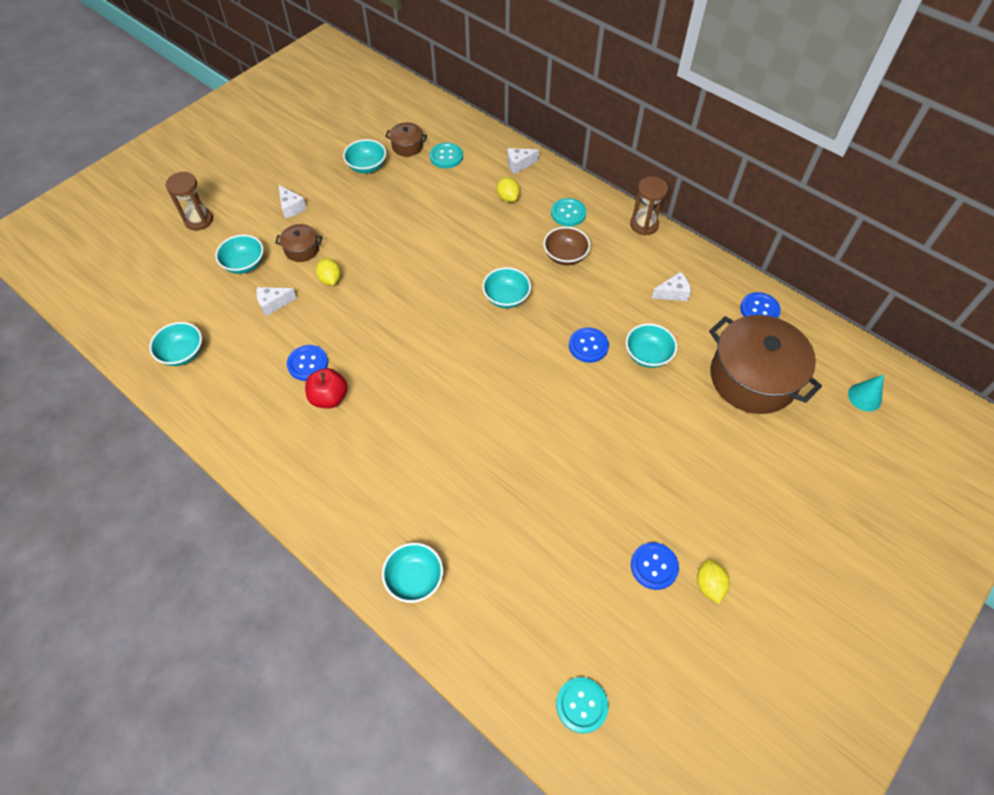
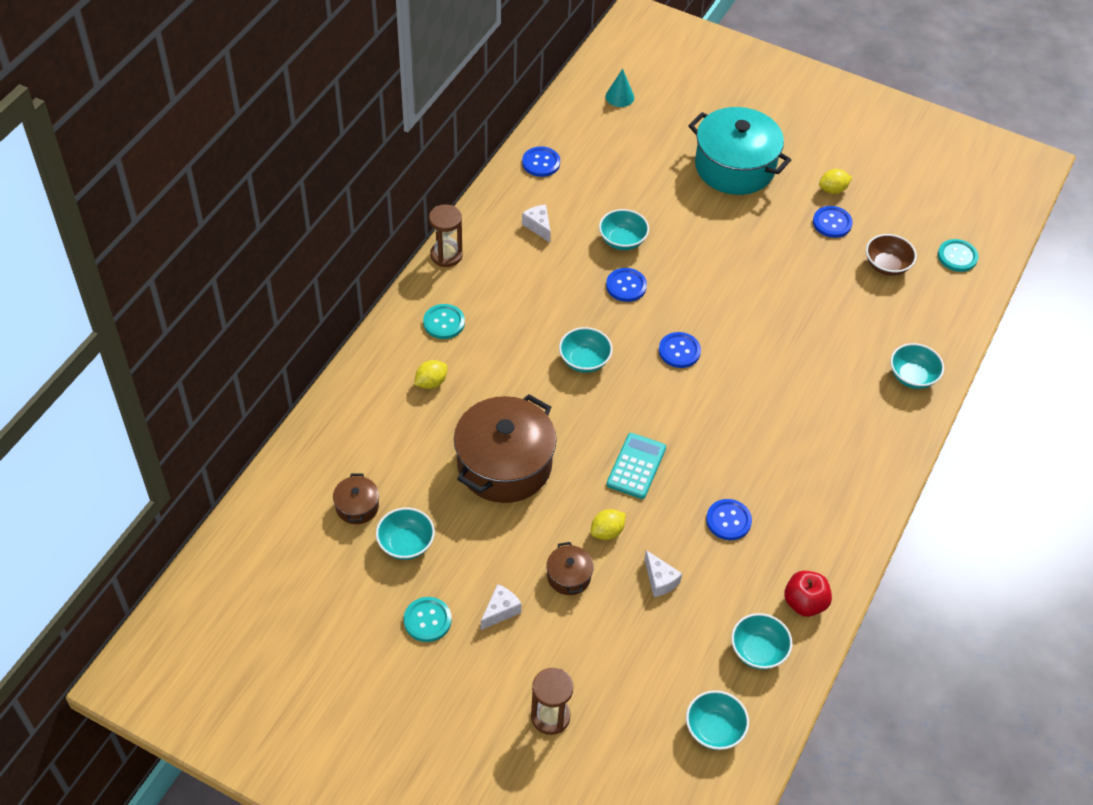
camera: 105 degrees left, 5 degrees down
(244, 264) = (609, 633): turquoise bowl -> turquoise bowl (714, 729)
(329, 398) = (762, 489): red apple -> red apple (804, 603)
(385, 311) = (636, 466): none -> turquoise calculator
(446, 156) = (369, 459): turquoise button -> turquoise button (427, 620)
(500, 370) = (679, 351): none -> blue button
(519, 164) = (370, 380): white cheese -> none
(565, 256) = (511, 318): brown bowl -> brown bowl (887, 265)
(751, 485) = (735, 167): none -> turquoise pot
(752, 378) = (624, 167): brown pot -> brown pot (504, 465)

